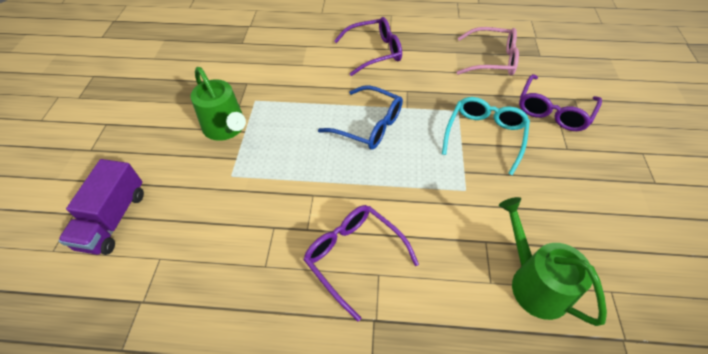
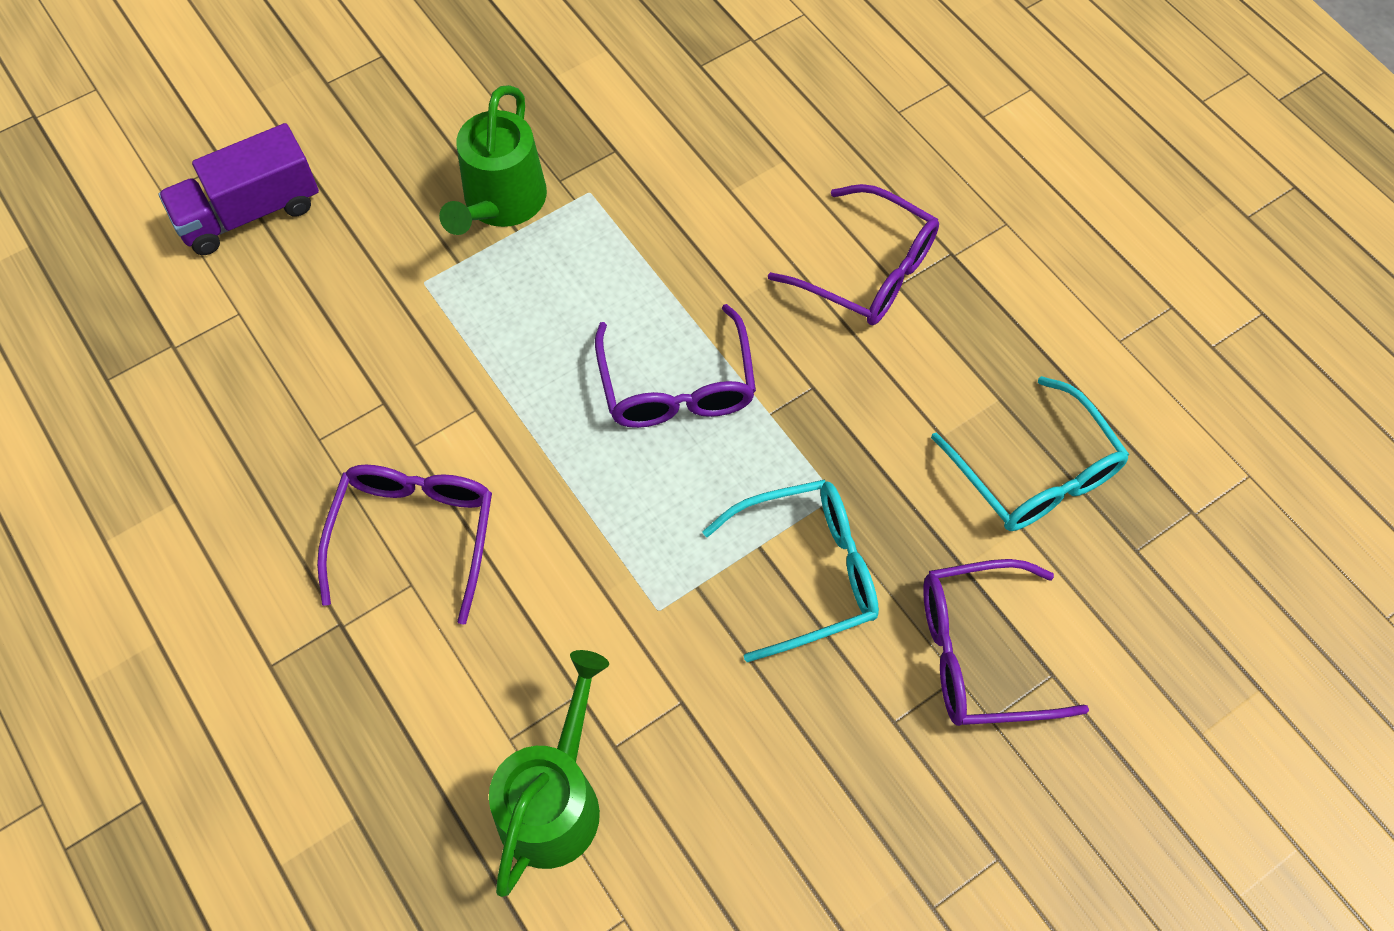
camera: 50 degrees right, 10 degrees up
(369, 125) = (677, 386): blue glasses -> purple glasses
(492, 60) = (1035, 473): pink glasses -> turquoise glasses

